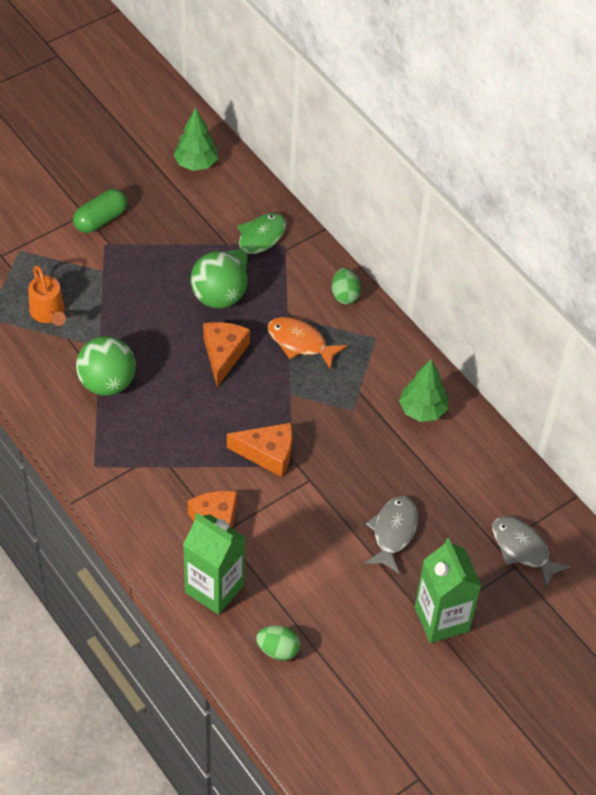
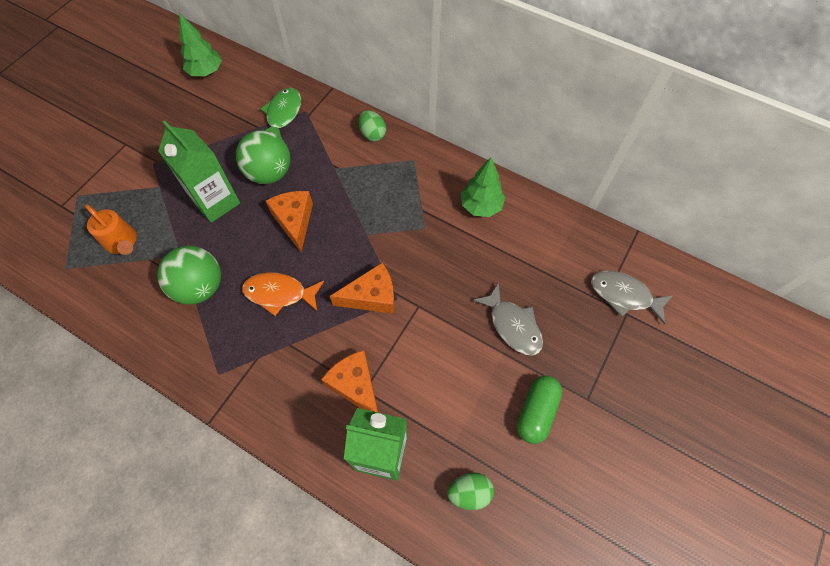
camera: 20 degrees left, 10 degrees up
(100, 219) = (141, 144): green capsule -> green capsule (536, 412)
(300, 342) = (355, 186): orange fish -> orange fish (279, 293)
(393, 532) = (512, 325): grey fish -> grey fish turned 150 degrees clockwise
(441, 619) = (595, 392): green carton -> green carton (216, 202)

